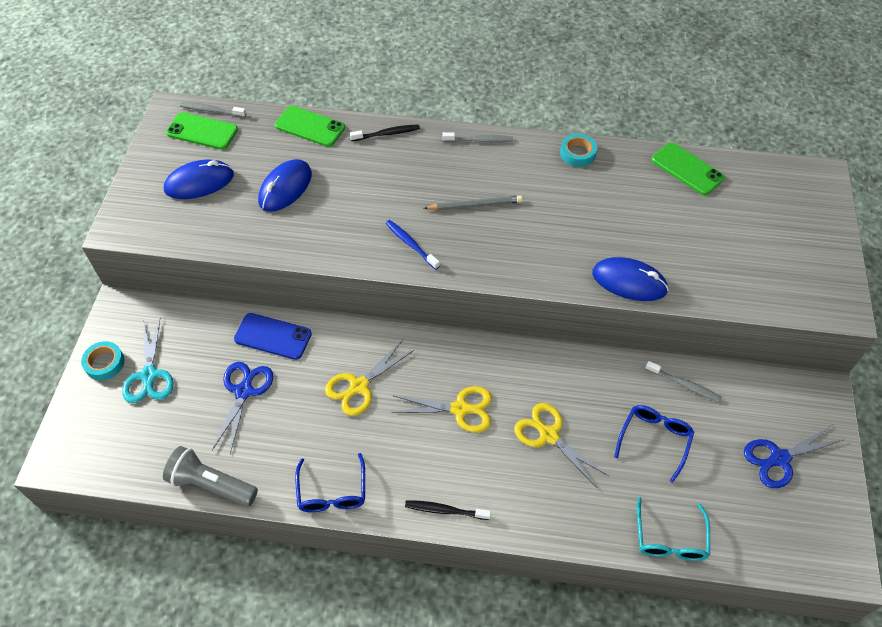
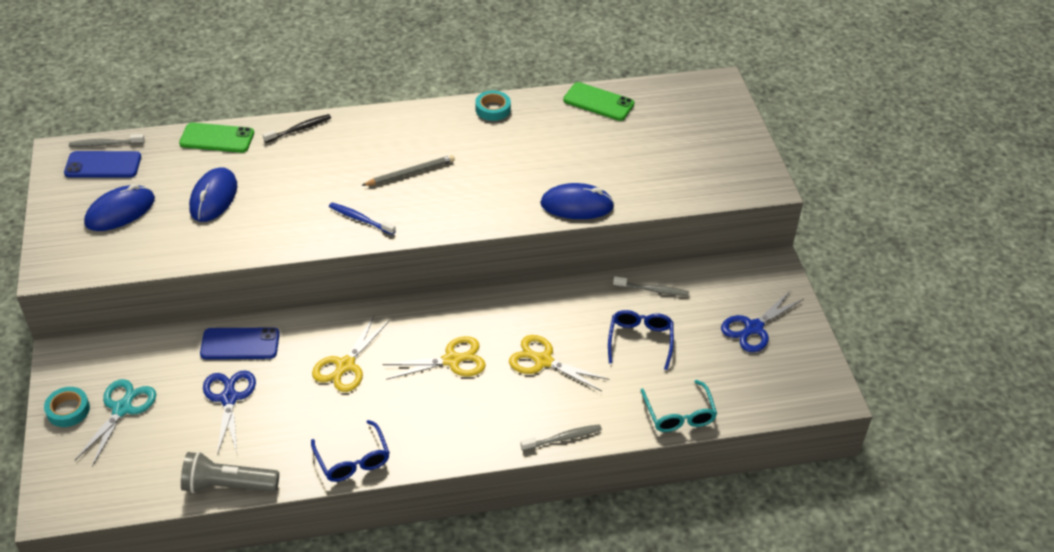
camera: 20 degrees left, 10 degrees down
(149, 375) = (122, 409): turquoise scissors -> turquoise scissors turned 135 degrees counterclockwise
(202, 131) = (103, 165): green phone -> blue phone
(445, 510) = (468, 446): black toothbrush -> none
(479, 140) = (394, 117): grey toothbrush -> grey toothbrush (563, 438)

